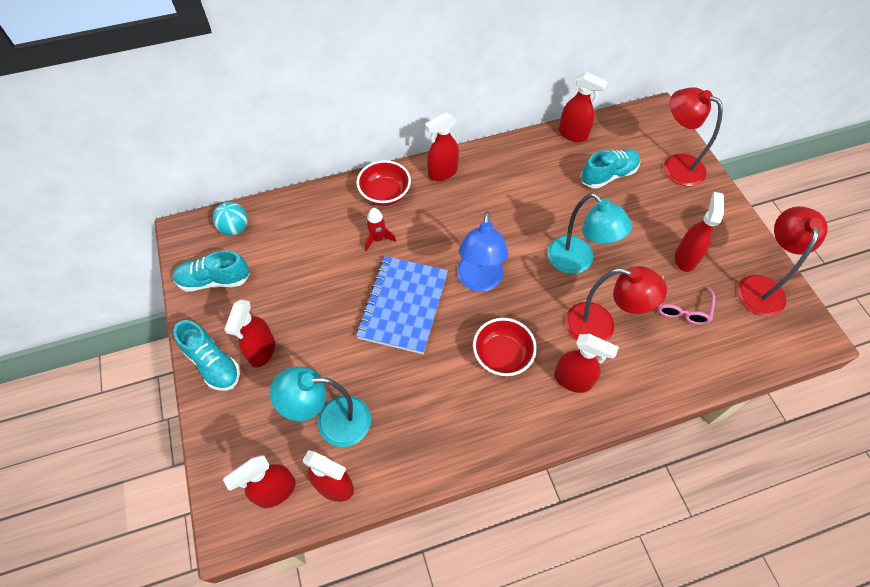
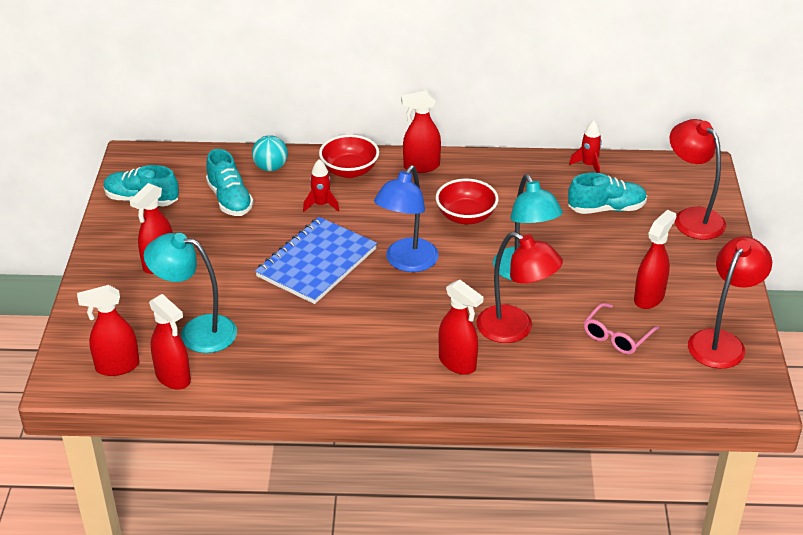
camera: 20 degrees right, 20 degrees down
(213, 363) = (108, 261): turquoise shoe -> turquoise shoe (229, 199)
(235, 228) = (182, 164): turquoise ball -> turquoise ball (270, 167)
(502, 356) = (395, 326): red bowl -> red bowl (466, 216)
(573, 134) = (588, 165): red spray bottle -> red rocket

